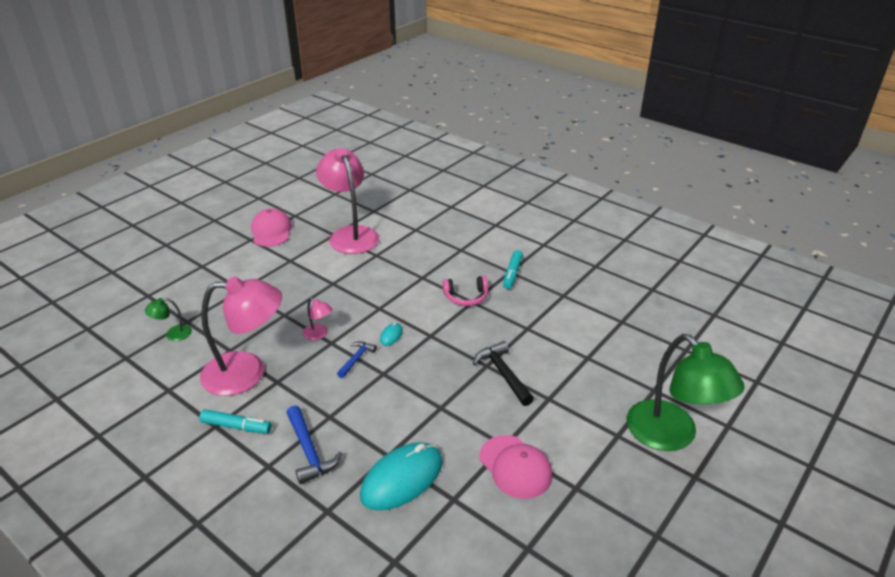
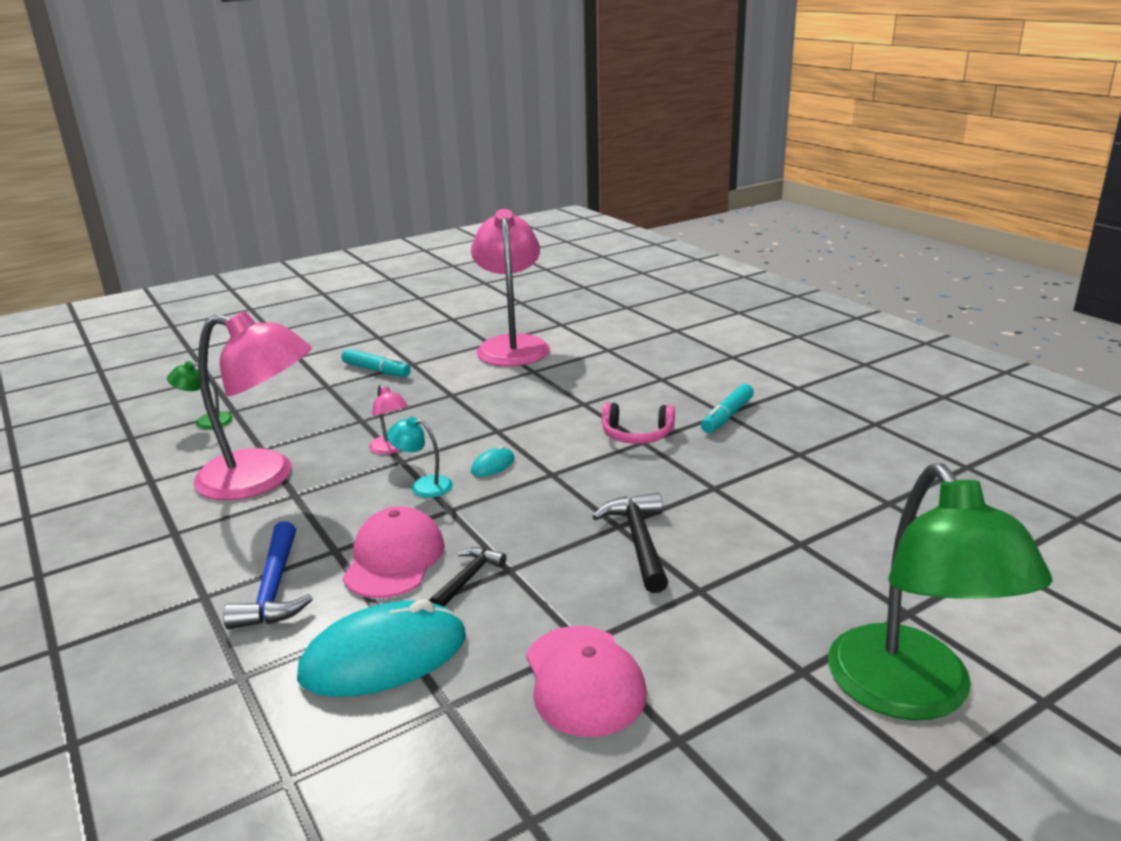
camera: 20 degrees right, 10 degrees down
(236, 426) = (200, 538): turquoise marker -> turquoise marker (376, 370)
(271, 231) = (410, 331): pink cap -> pink cap (394, 559)
(356, 359) = (423, 486): blue hammer -> turquoise lamp
(420, 418) = (468, 578): none -> black hammer

